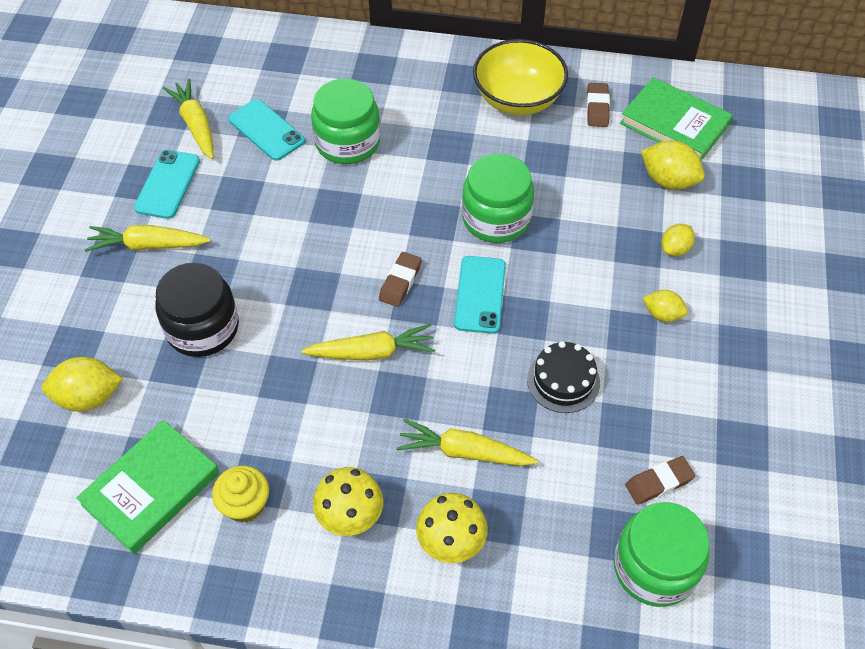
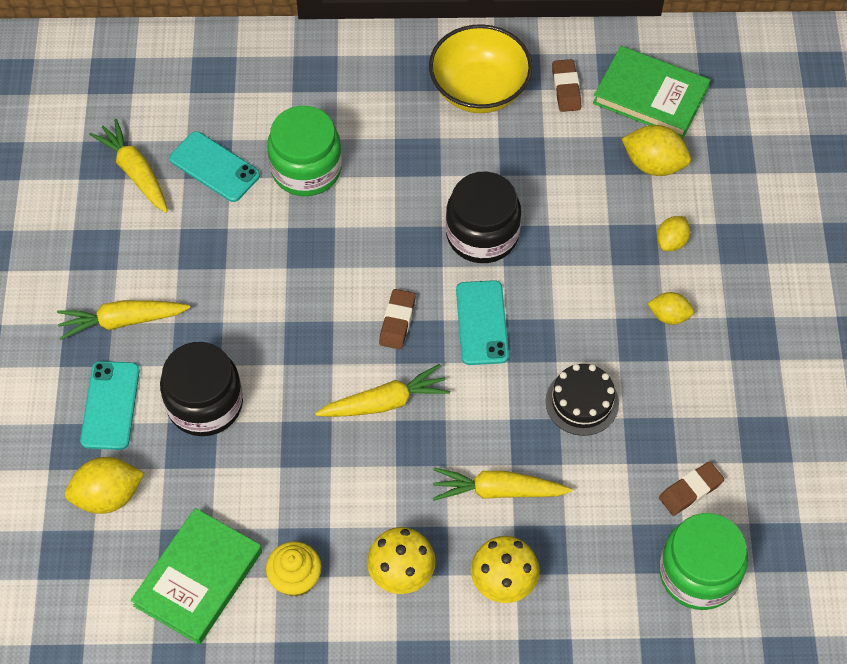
camera: 10 degrees left, 5 degrees up
(167, 184) = (124, 247): turquoise phone -> turquoise phone (110, 405)
(496, 218) = (482, 234): green jar -> black jar

